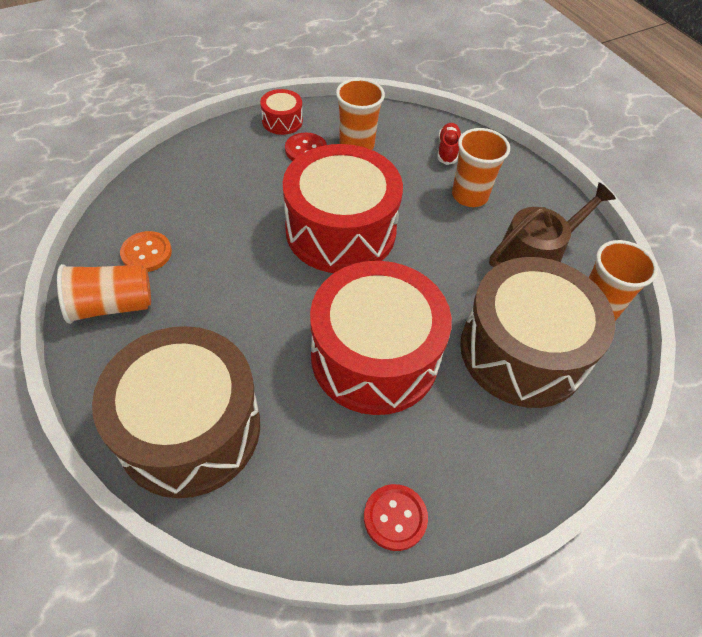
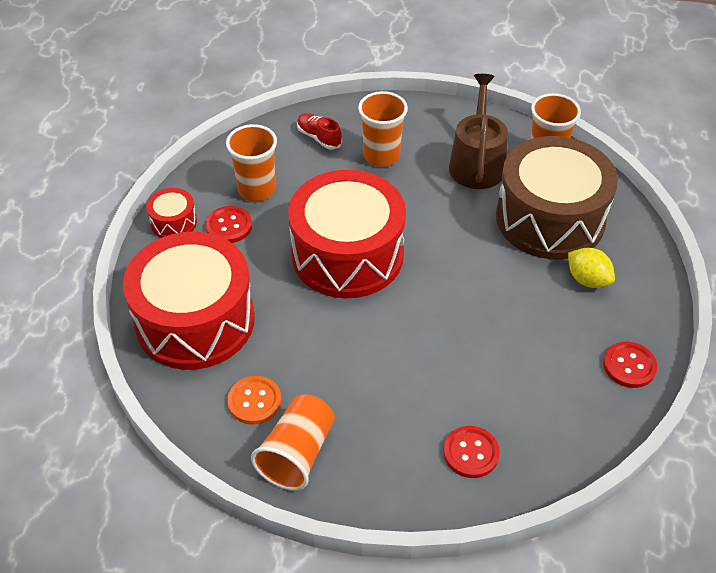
camera: 50 degrees left, 5 degrees down
(189, 428) = (471, 453): brown drum -> red button
(374, 356) = (491, 303): red drum -> red drum (195, 321)
(475, 422) = (587, 280): none -> yellow lemon

